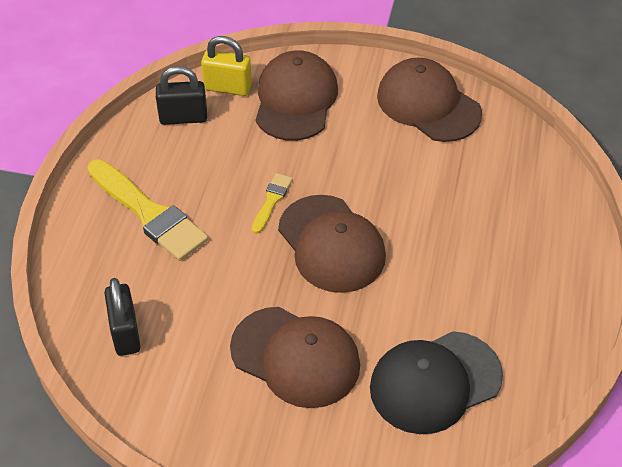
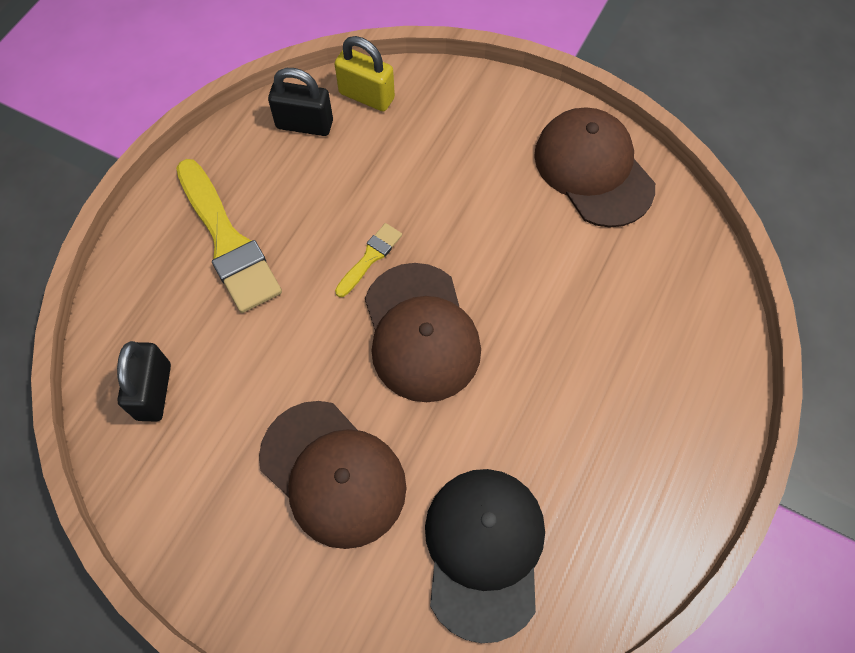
camera: 15 degrees right, 15 degrees up
(295, 100) = (439, 129): brown cap -> none
(435, 382) = (484, 551): black cap -> black cap turned 105 degrees clockwise

